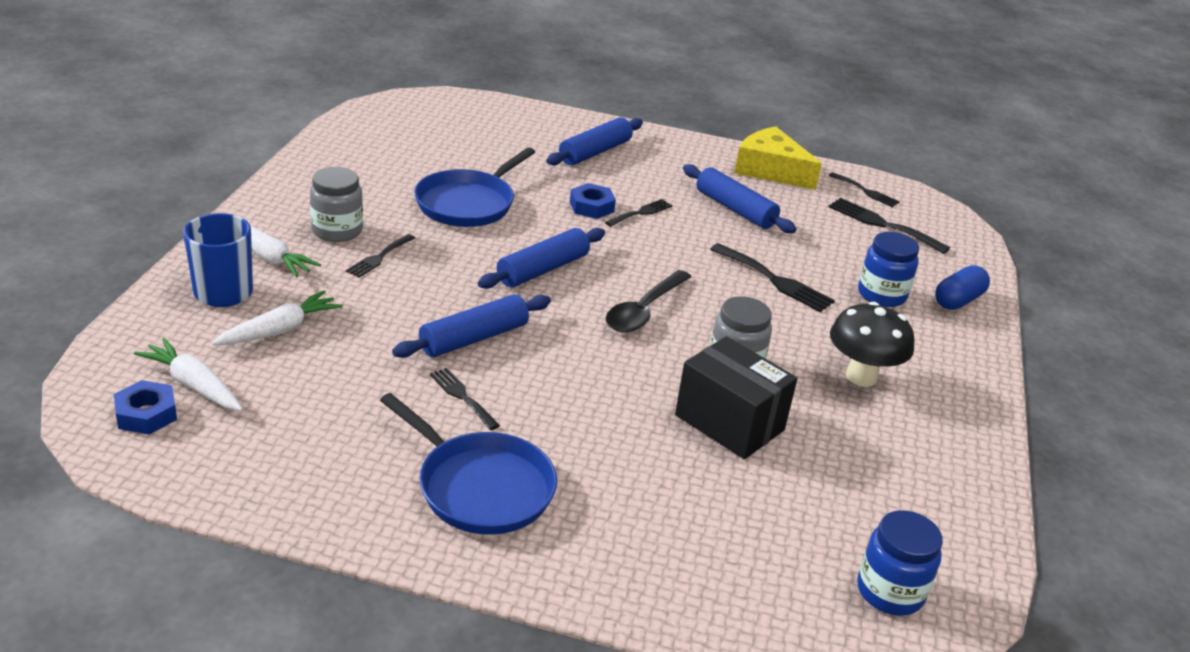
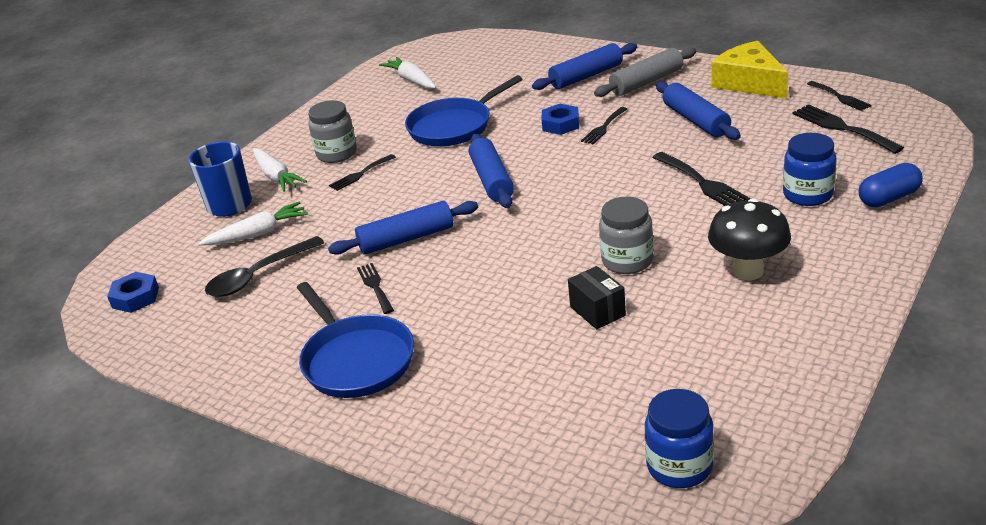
camera: 25 degrees right, 0 degrees up
(194, 385) = (177, 276): white carrot -> white carrot (411, 80)
(542, 269) = (491, 180): blue rolling pin -> blue rolling pin turned 75 degrees counterclockwise
(641, 213) = (603, 127): black fork -> black fork turned 150 degrees clockwise
(644, 310) = (565, 213): black spoon -> black spoon (258, 275)
(664, 163) = (646, 82): none -> grey rolling pin
(729, 422) = (597, 311): black box -> black box, size x0.57

